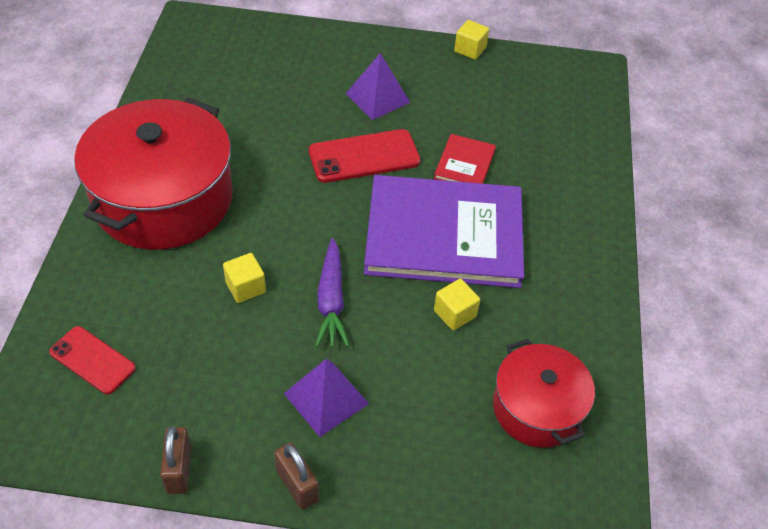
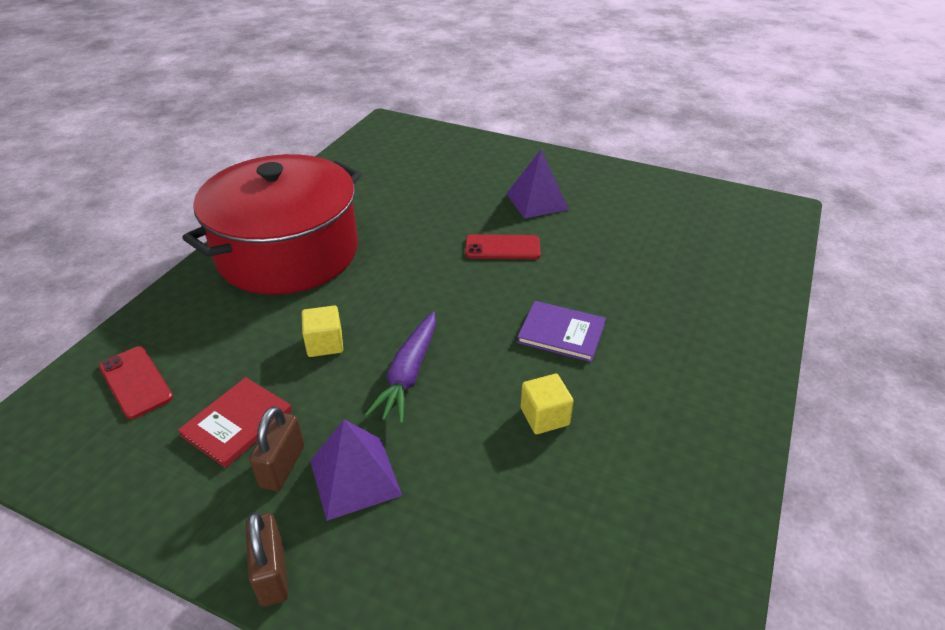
camera: 20 degrees right, 10 degrees down
(179, 470) = (152, 519): brown padlock -> brown padlock (282, 466)
(364, 156) = (502, 248): red phone -> red phone, size x0.66
(444, 235) = (561, 333): purple book -> purple book, size x0.43
(464, 164) = (608, 270): red book -> red book (237, 423)
(470, 49) = (647, 175): yellow cube -> none
(537, 408) = (614, 553): red pot -> none

